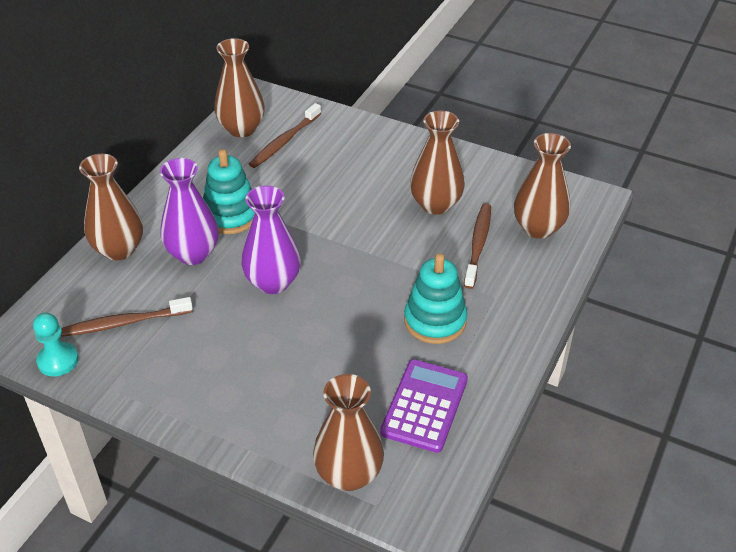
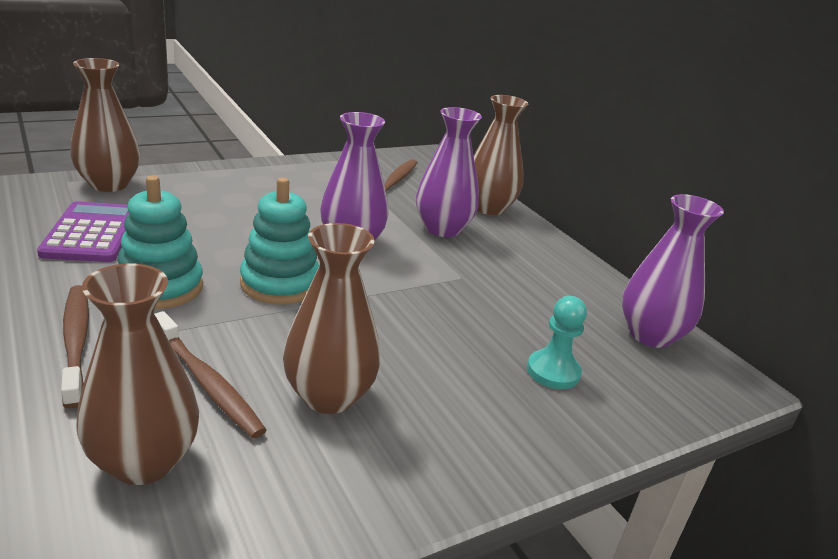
camera: 120 degrees right, 15 degrees down
(58, 360) = (388, 157): turquoise pawn -> turquoise pawn (553, 371)
(231, 215) = (479, 264): turquoise stacking toy -> turquoise stacking toy (280, 284)
(241, 129) = (650, 335): brown vase -> purple vase
(284, 141) = (596, 351): brown toothbrush -> brown toothbrush (76, 342)
(424, 406) = (92, 233): purple calculator -> purple calculator turned 150 degrees counterclockwise

